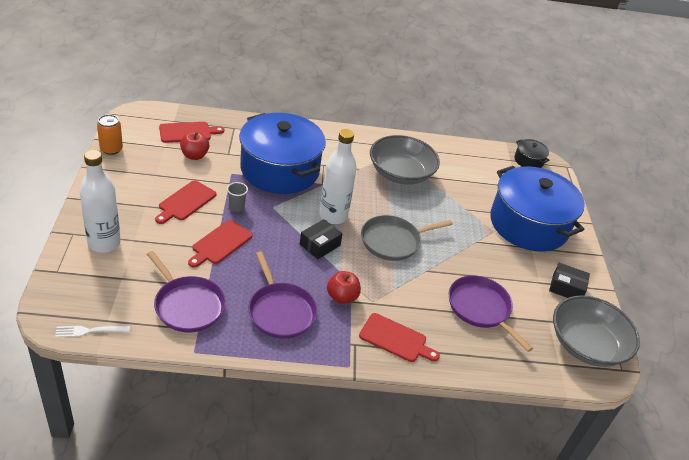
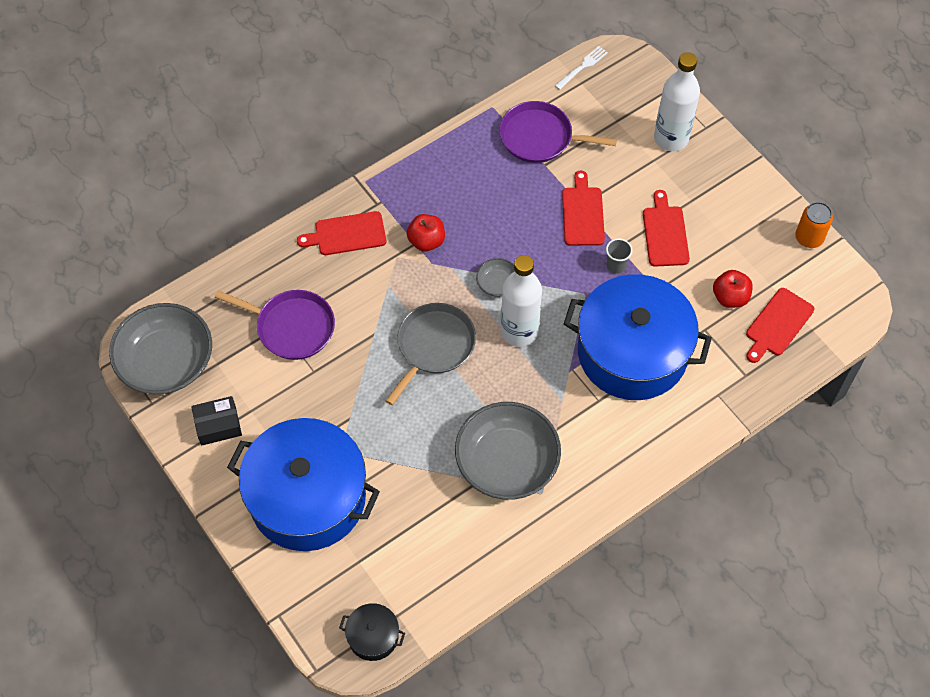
camera: 150 degrees right, 20 degrees up
(280, 311) = (464, 188): purple pan -> none
(320, 245) = (497, 283): black box -> grey bowl

